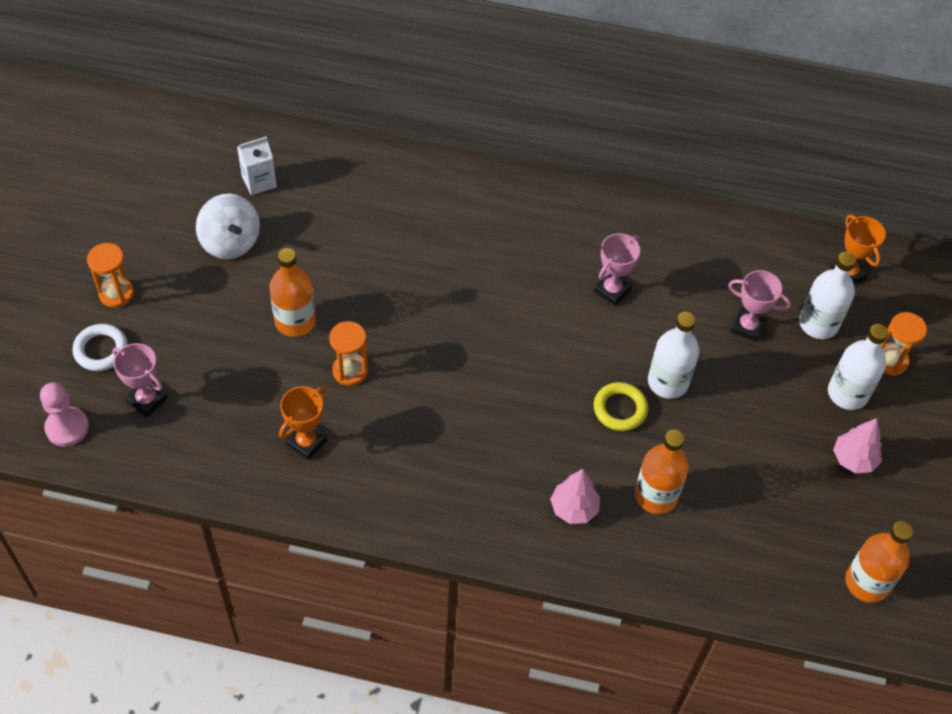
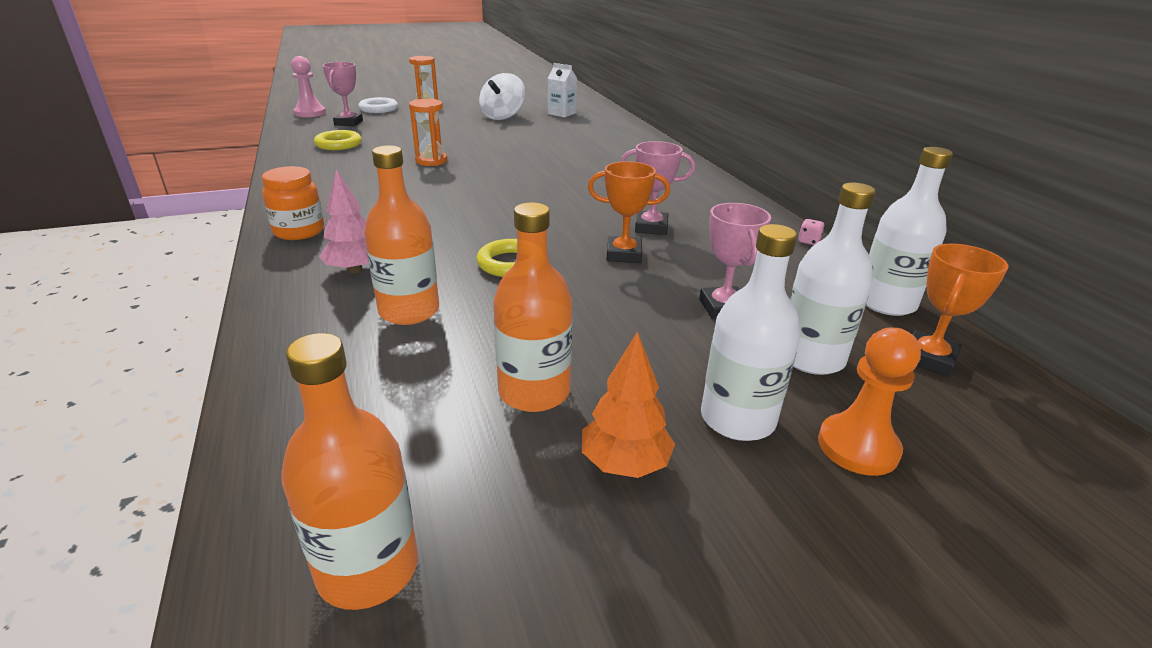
camera: 60 degrees right, 25 degrees down
(233, 434) = (338, 144): none -> yellow ring
(295, 321) = (458, 140): orange bottle -> orange bottle (534, 392)
(306, 442) = (348, 162): orange trophy -> orange trophy (624, 254)
(474, 527) = (299, 231): none -> orange jar
(668, 382) = (578, 280): white bottle -> white bottle (886, 303)
(691, 214) = (808, 241): none -> pink dice
(853, 459) = (625, 463): pink tree -> orange tree
(890, 361) = (858, 447): orange hourglass -> orange pawn

